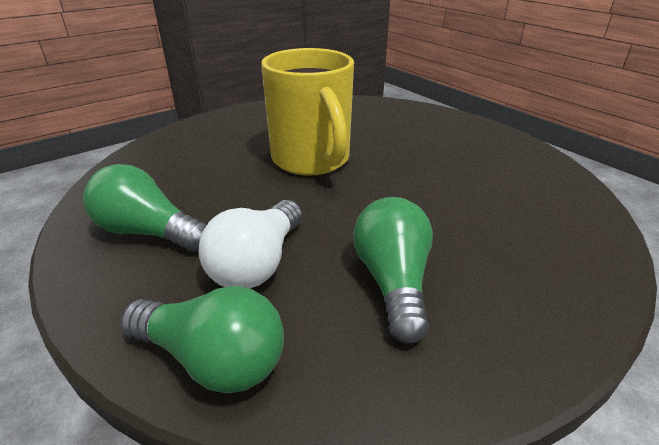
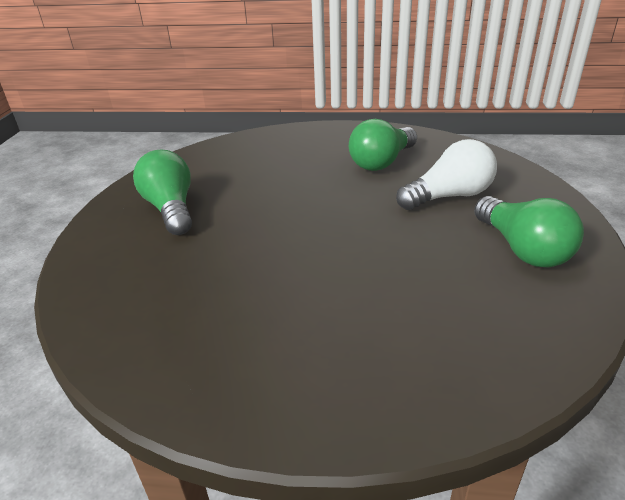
camera: 135 degrees left, 0 degrees up
(213, 359) = (503, 170): green light bulb -> green light bulb (171, 209)
(312, 160) = (312, 257): yellow mug -> none

